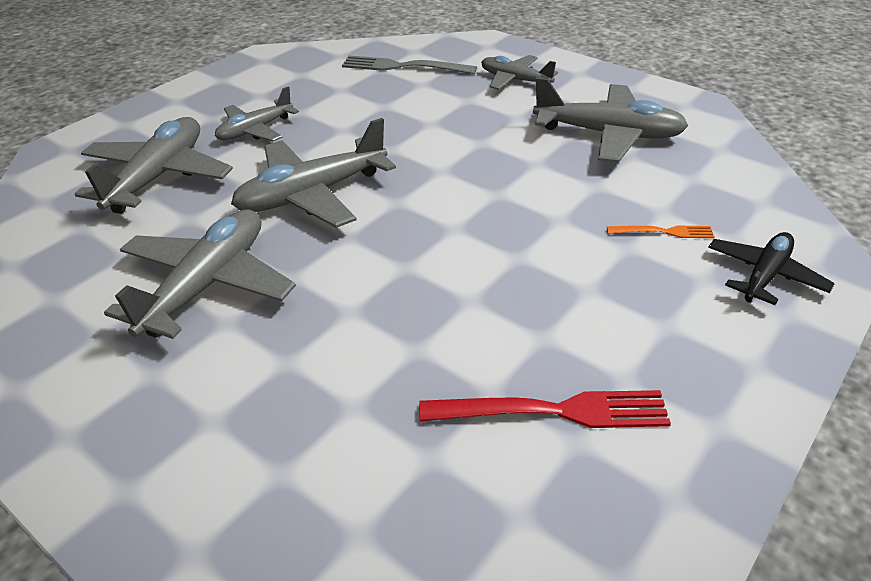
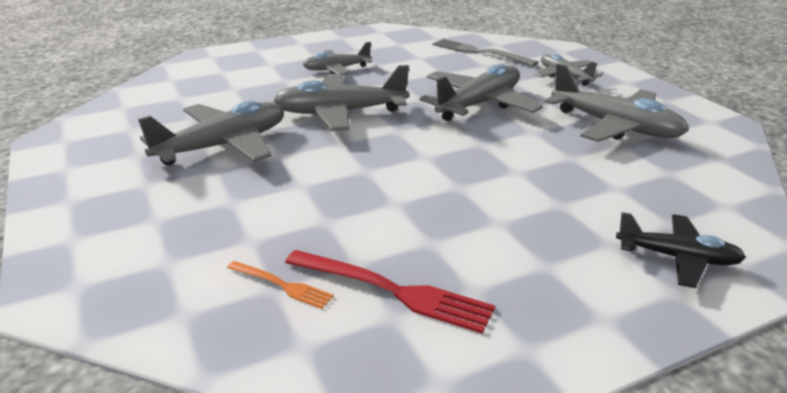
camera: 25 degrees right, 10 degrees down
(158, 177) = (250, 81): grey plane -> grey plane (479, 104)
(665, 232) = (606, 202): orange fork -> orange fork (283, 285)
(764, 276) = (677, 258): black plane -> black plane turned 45 degrees clockwise

